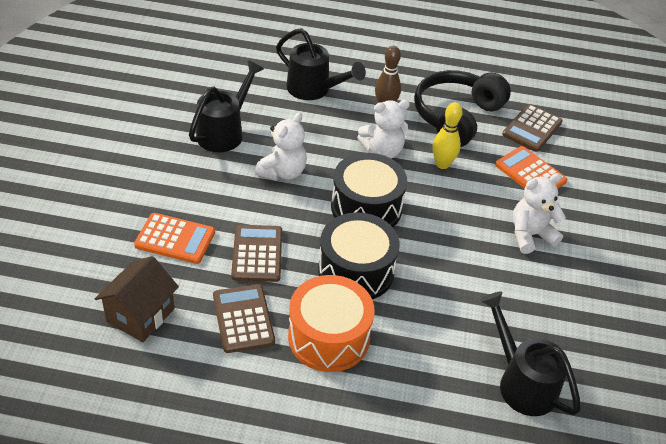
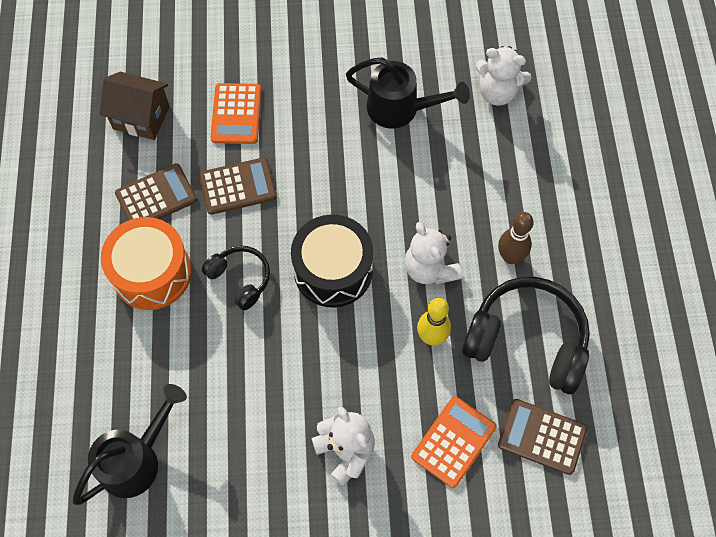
camera: 80 degrees right, 20 degrees up
(282, 172) = (359, 179): white teddy bear -> white teddy bear (497, 92)
(313, 89) = (509, 174): black watering can -> none
(356, 271) = (240, 279): black drum -> black headphones

